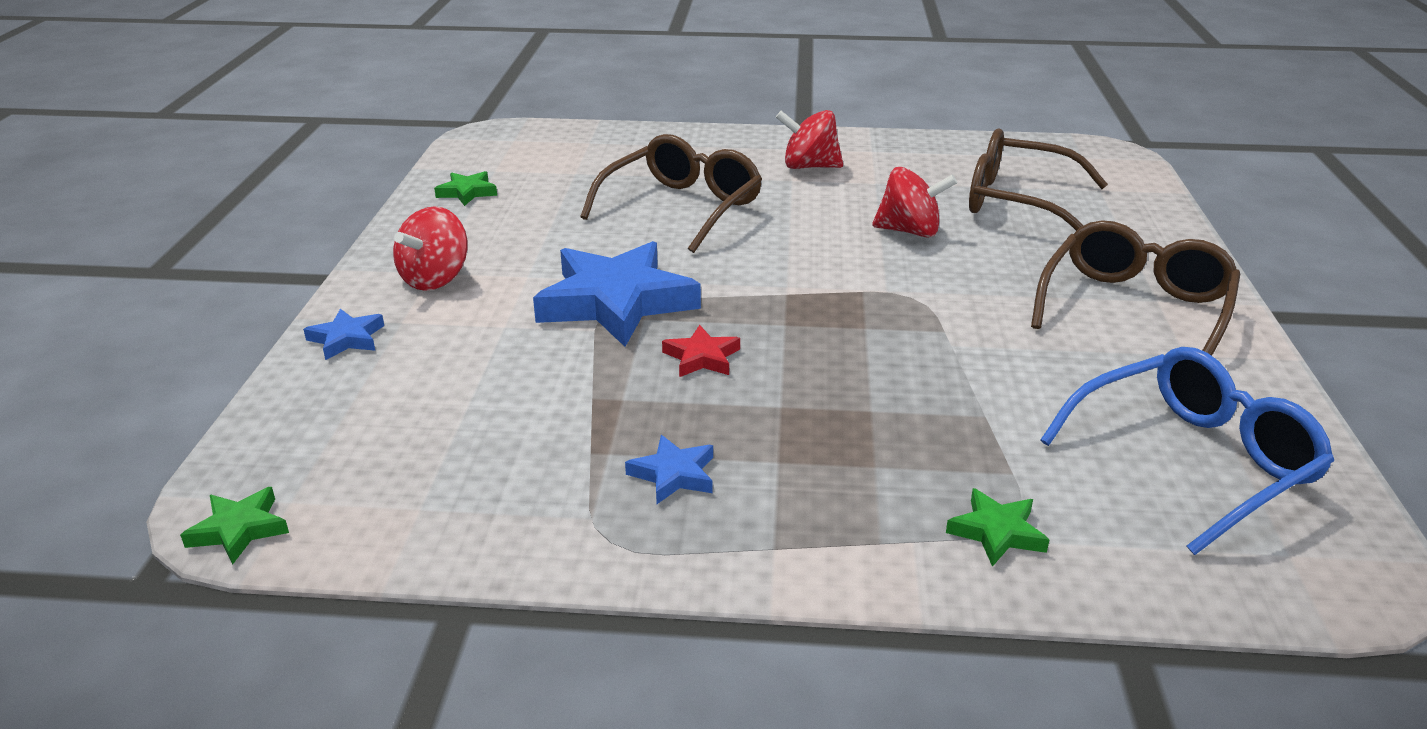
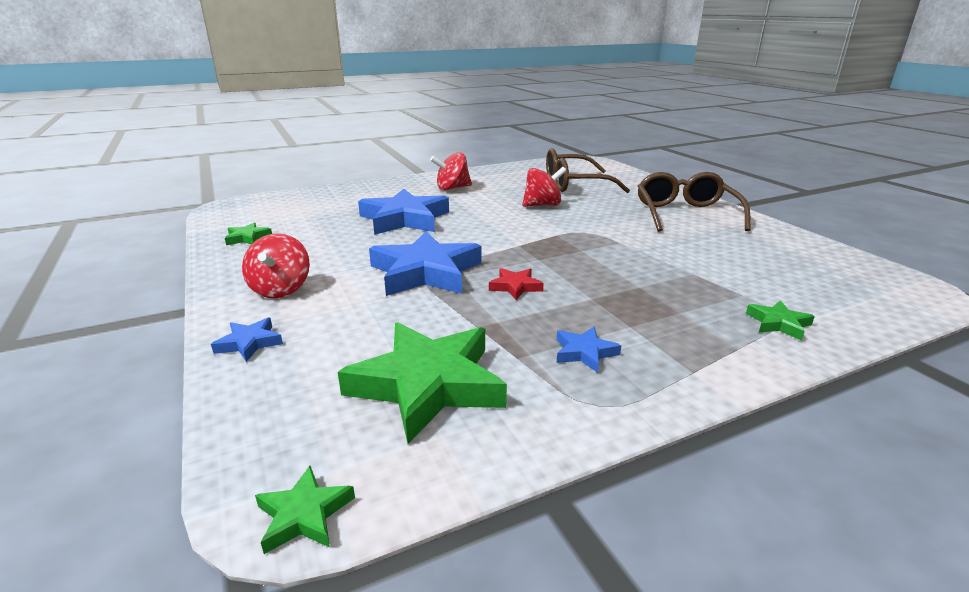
camera: 30 degrees left, 5 degrees down
(463, 448) = (428, 384): none -> green star
(681, 208) = (404, 219): brown glasses -> blue star
(1191, 462) = (801, 267): blue glasses -> none

